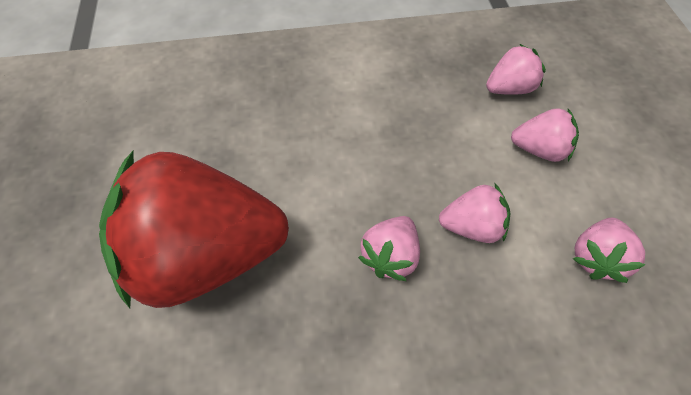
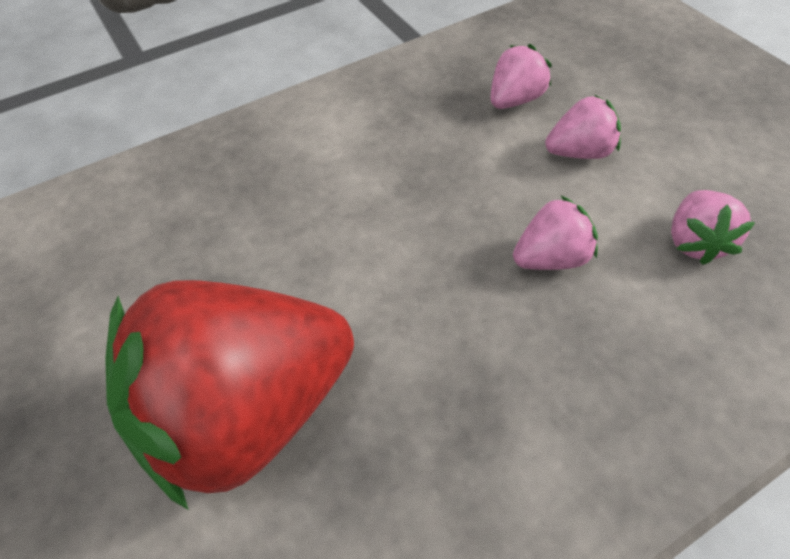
camera: 20 degrees left, 5 degrees down
(390, 256) = (477, 325): pink strawberry -> none

